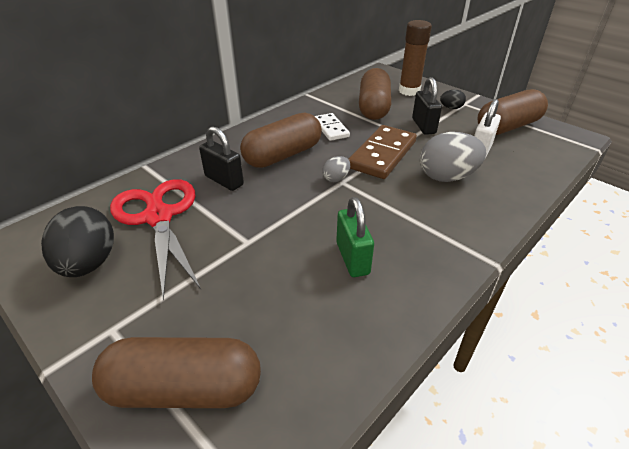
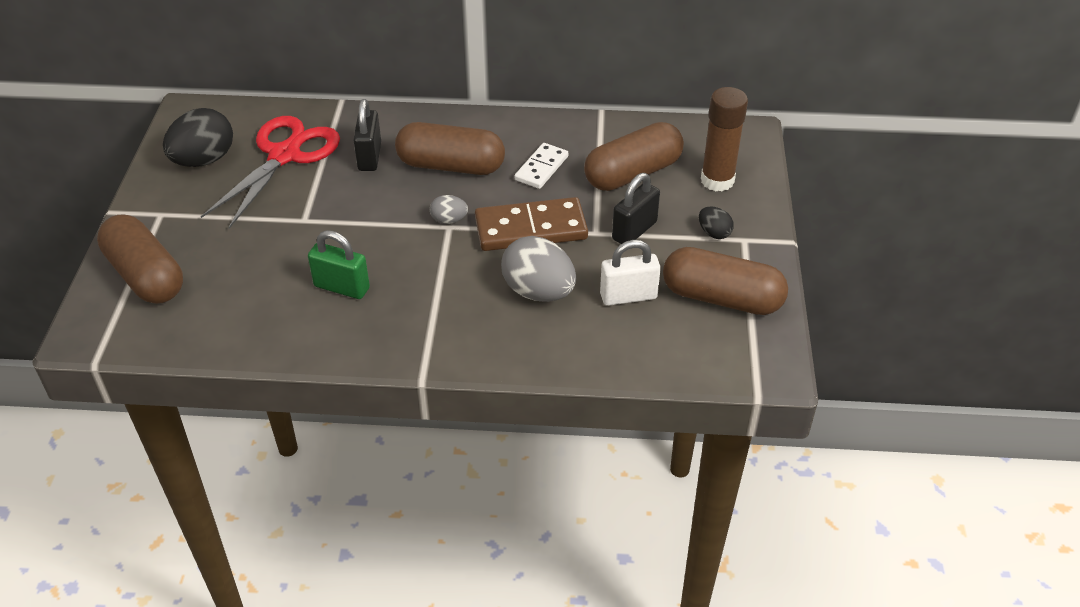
camera: 50 degrees right, 5 degrees up
(352, 258) = (342, 287): green padlock -> green padlock turned 75 degrees clockwise

